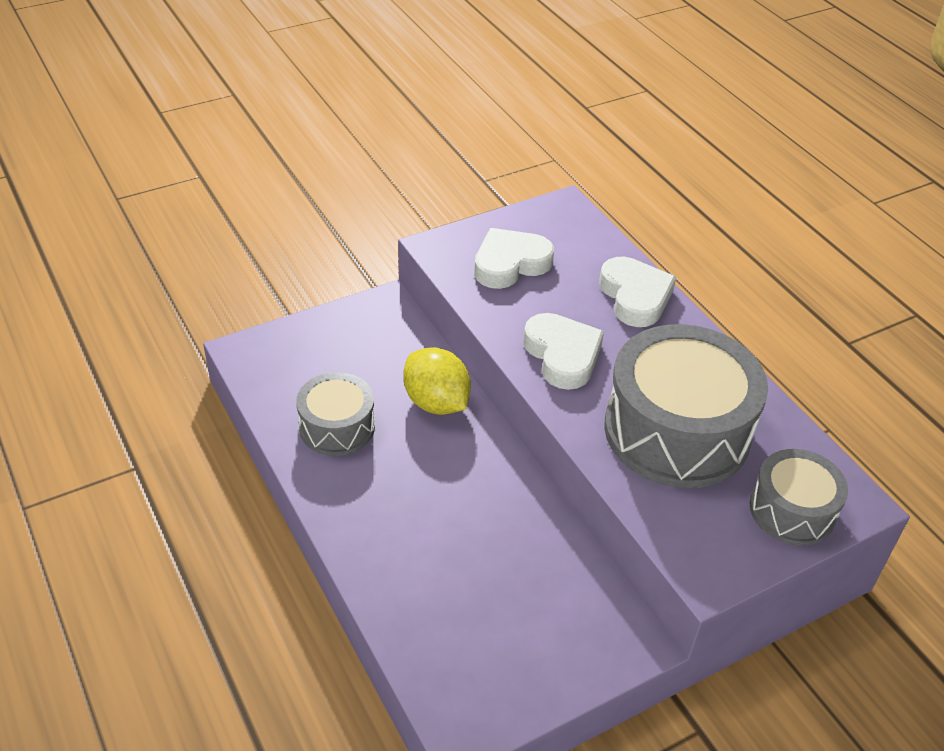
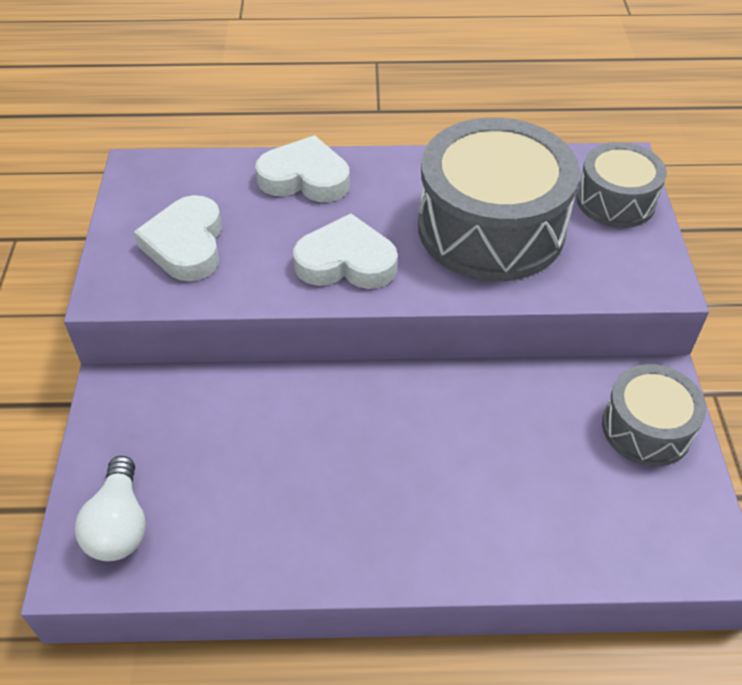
camera: 60 degrees left, 5 degrees up
(286, 356) = (119, 525): none -> white light bulb
(337, 427) = (268, 514): grey drum -> grey drum (646, 428)
(436, 402) = (292, 406): yellow lemon -> none

